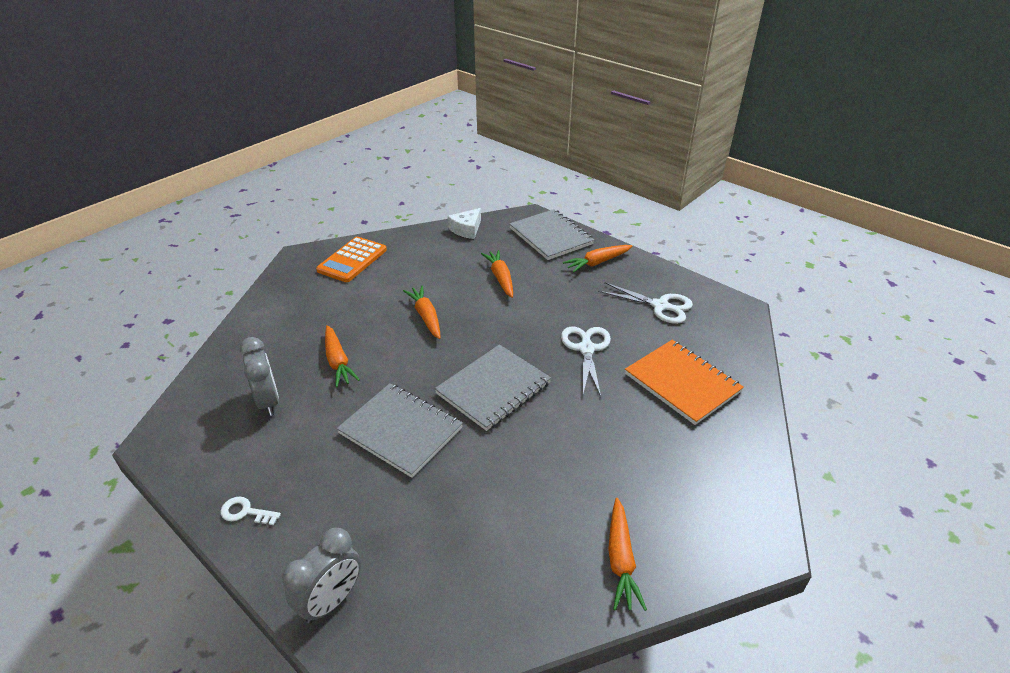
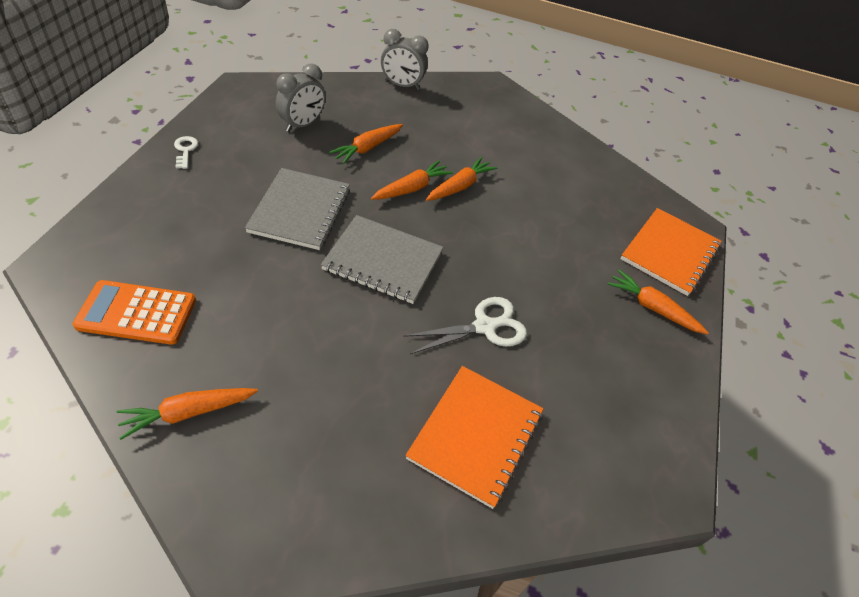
camera: 60 degrees right, 10 degrees up
(331, 601) = (112, 221): grey clock -> grey clock (402, 85)
(352, 260) = (510, 116): orange calculator -> orange calculator (137, 313)
(466, 229) = (622, 180): white cheese -> none
(500, 278) = (558, 226): orange carrot -> orange carrot (412, 188)
(551, 236) = (670, 253): grey notebook -> orange notebook
(661, 306) = (611, 391): white scissors -> none

